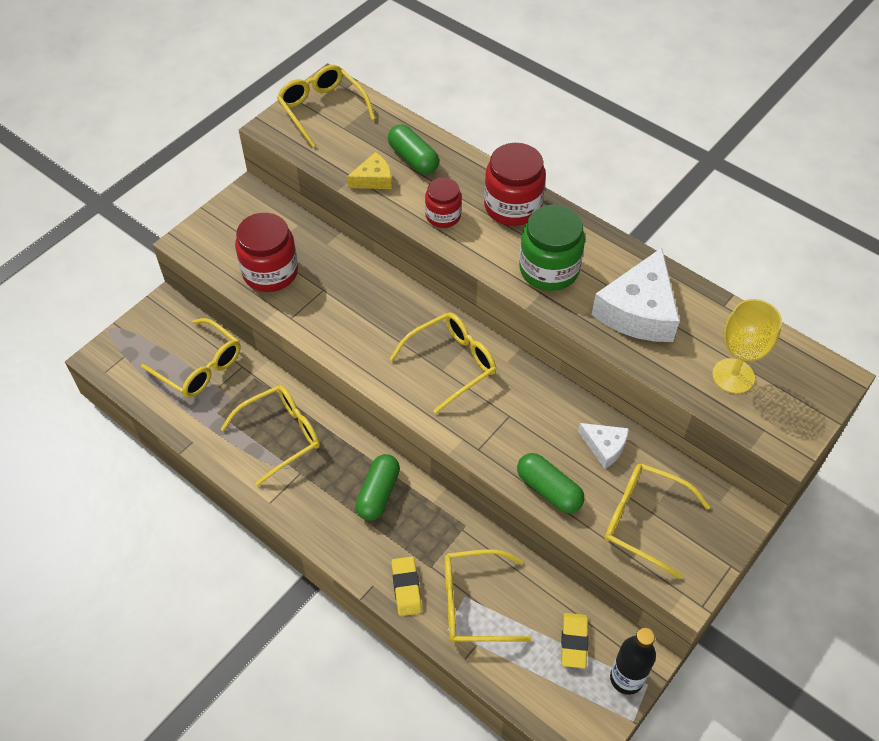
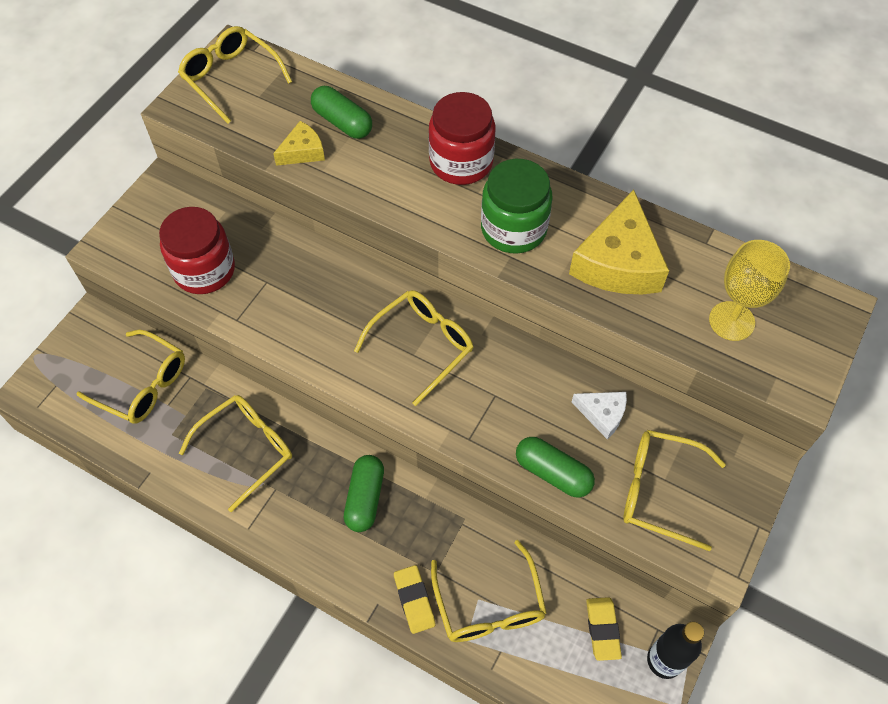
camera: 10 degrees left, 5 degrees up
(443, 216) = (387, 183): red jar -> none
(473, 603) = (489, 605): yellow glasses -> yellow glasses turned 90 degrees counterclockwise
(639, 311) = (618, 262): white cheese -> yellow cheese

